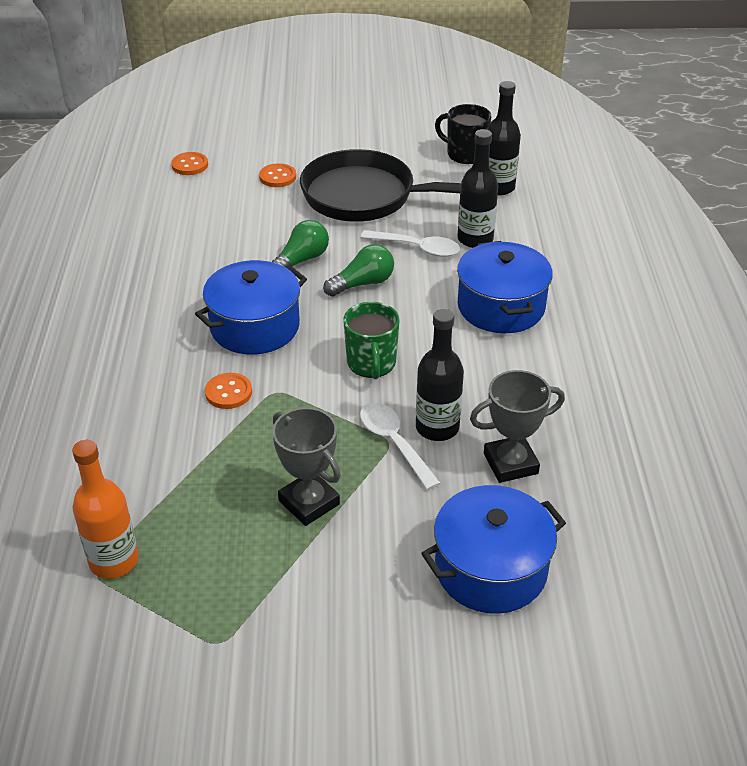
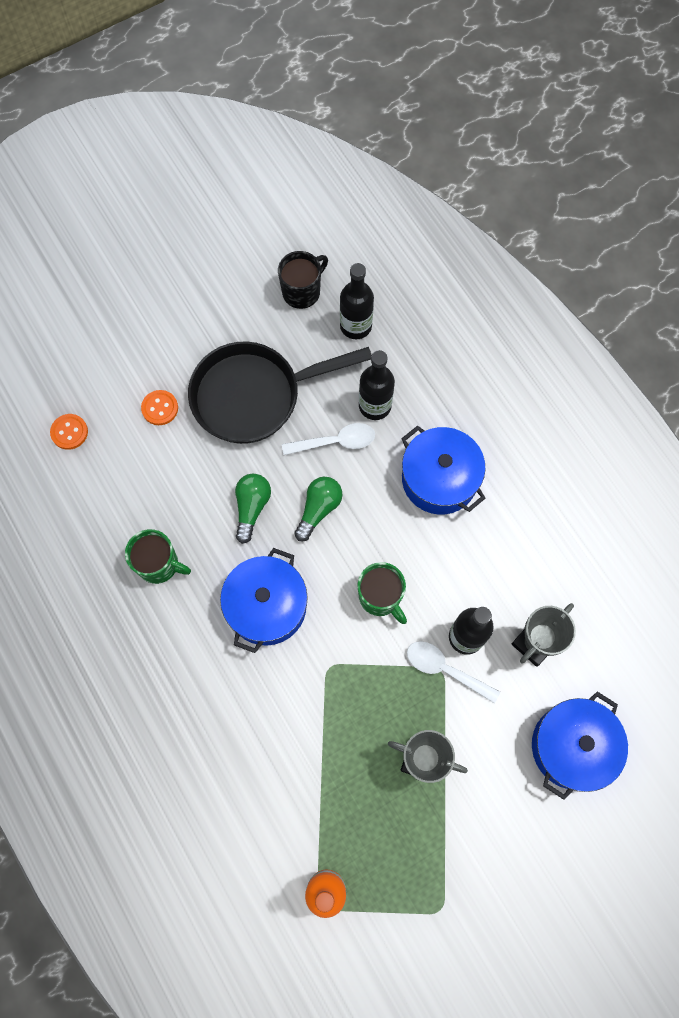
camera: 30 degrees left, 30 degrees up
(185, 264) = (159, 564): none -> green mug
(228, 392) = (295, 688): orange button -> none
(465, 154) = (302, 291): black mug -> black mug turned 135 degrees clockwise

